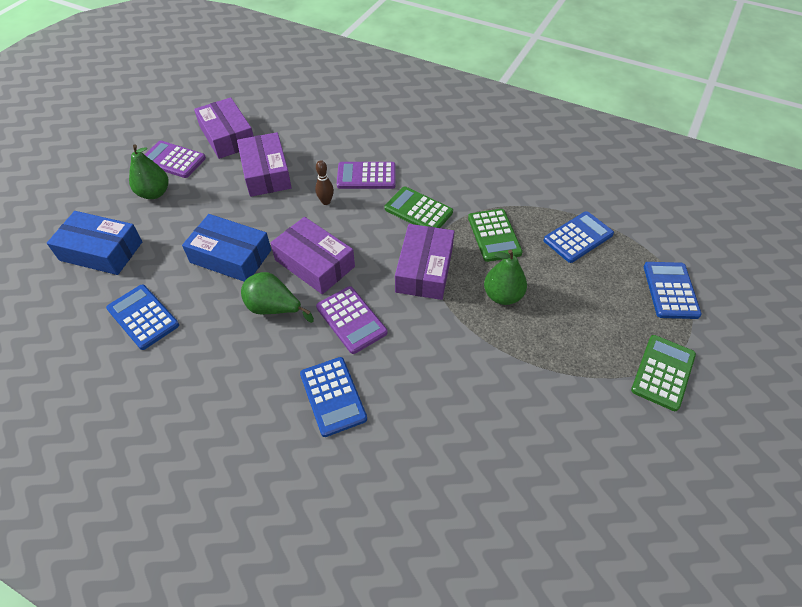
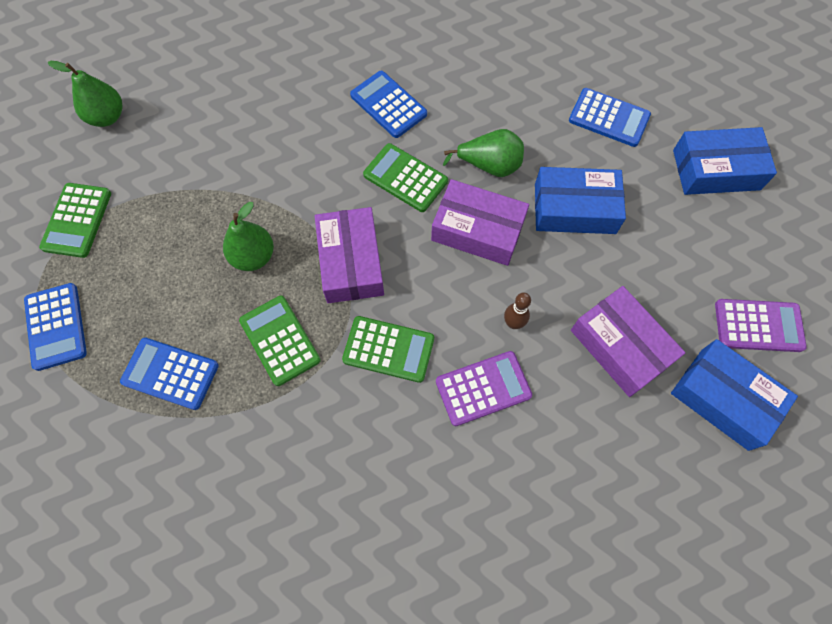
camera: 160 degrees right, 15 degrees up
(154, 193) = (732, 263): green pear -> green pear (107, 117)
(227, 136) = (724, 398): purple box -> blue box
(351, 320) = (405, 178): purple calculator -> green calculator
(578, 237) = (170, 374): blue calculator -> blue calculator turned 75 degrees clockwise

